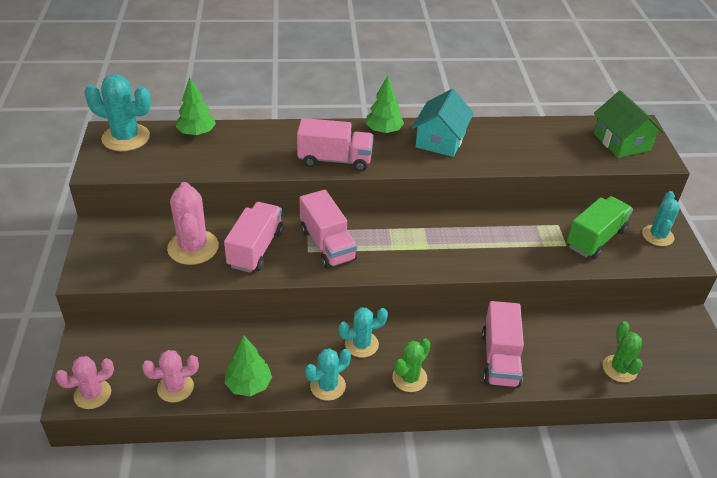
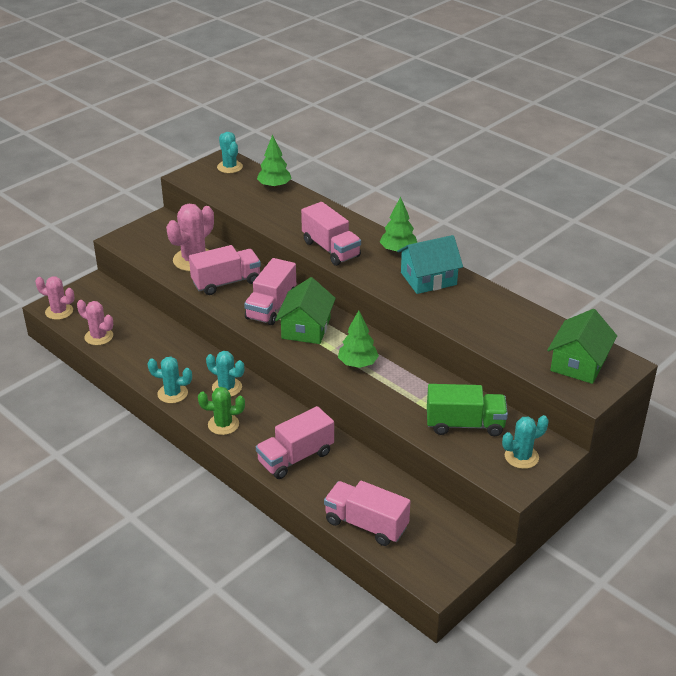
camera: 50 degrees right, 5 degrees down
(126, 138) = (230, 167): turquoise cactus -> turquoise cactus, size x0.65
(248, 385) = (134, 362): green tree -> green tree (357, 364)
(382, 243) = (306, 328): none -> green house
(619, 368) = (366, 524): green cactus -> pink truck

